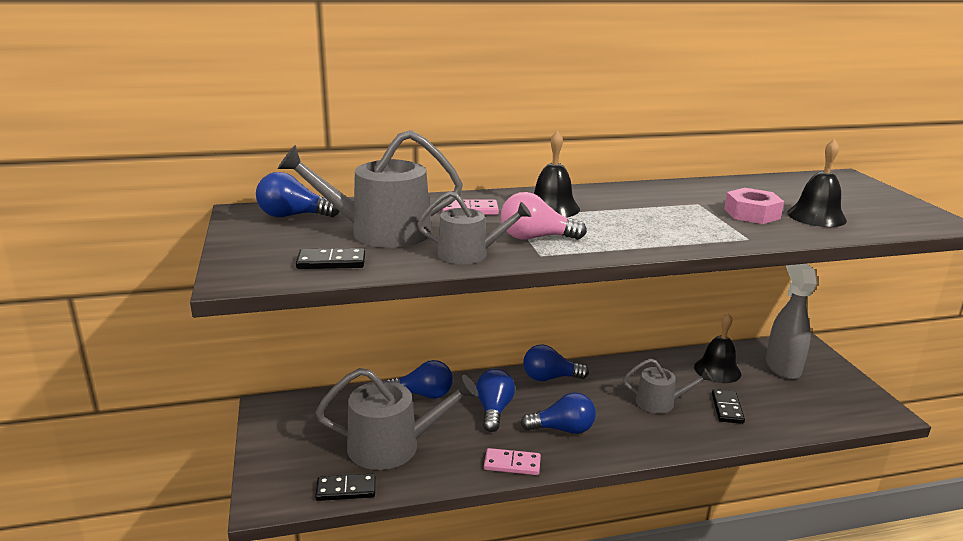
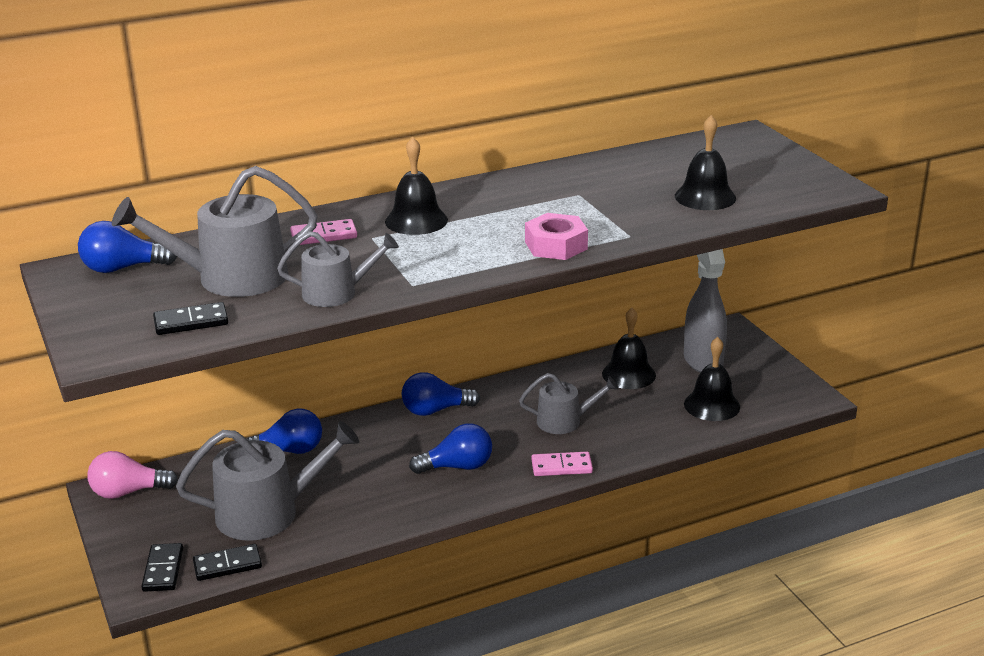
camera: 10 degrees left, 5 degrees up
(494, 410) = (375, 457): blue light bulb -> none
(512, 464) = (406, 512): pink domino -> pink domino (561, 467)
(536, 238) = (404, 263): pink light bulb -> pink light bulb (128, 492)
(727, 408) = (639, 417): black domino -> black domino (163, 570)
(752, 214) = (636, 202): pink nut -> pink nut (556, 245)
(793, 406) = (712, 405): none -> black bell

